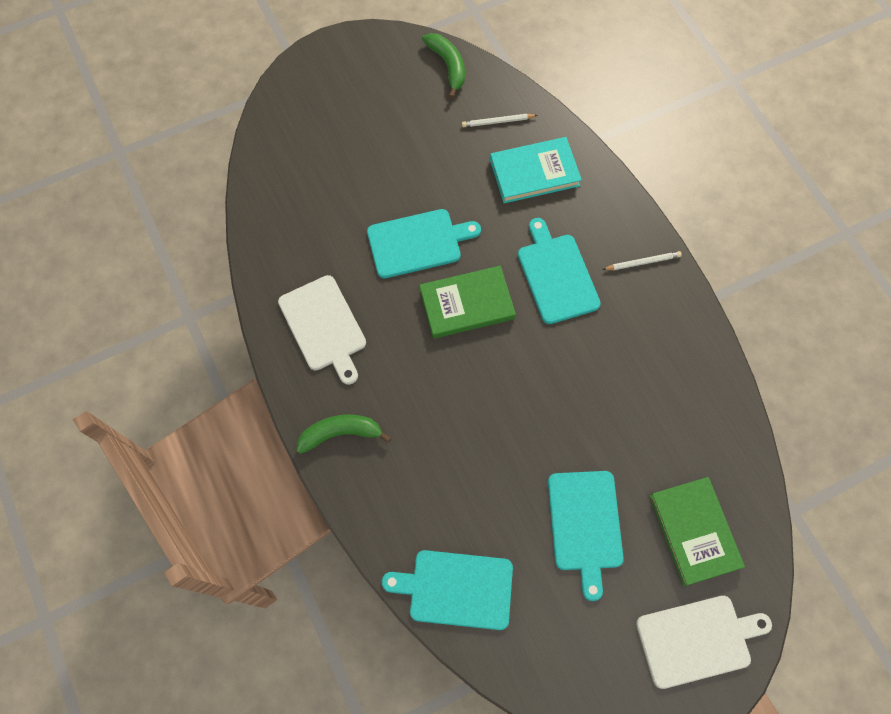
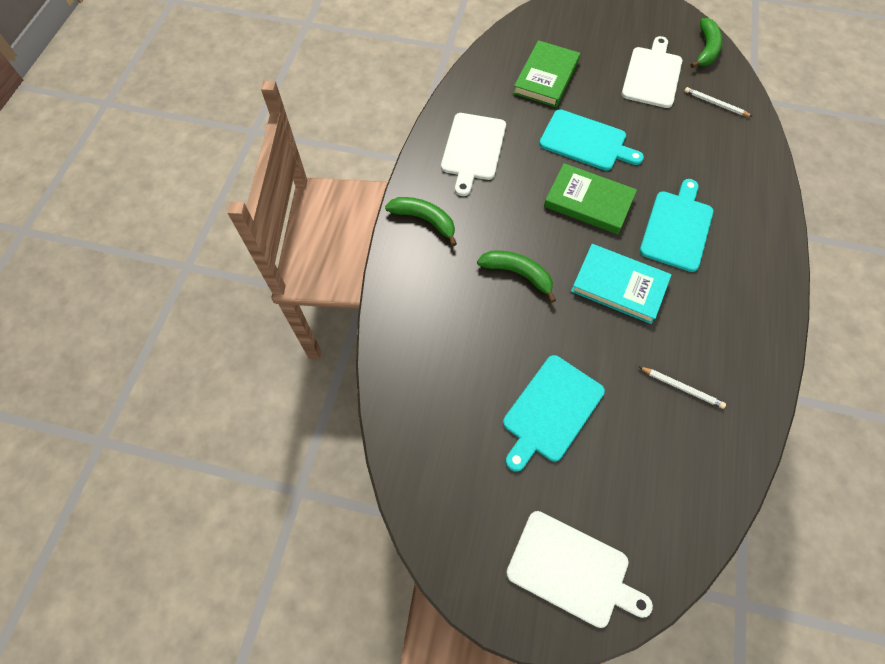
camera: 40 degrees right, 5 degrees down
(422, 128) = (652, 75): none -> white cutting board
(456, 589) = (414, 377): turquoise cutting board -> none
(463, 422) = (518, 274): none -> green banana
(534, 173) = (717, 152): turquoise book -> turquoise book (619, 286)
(642, 262) = (759, 265): white pencil -> white pencil (681, 388)
(694, 531) = (639, 486): green book -> green book (546, 77)

